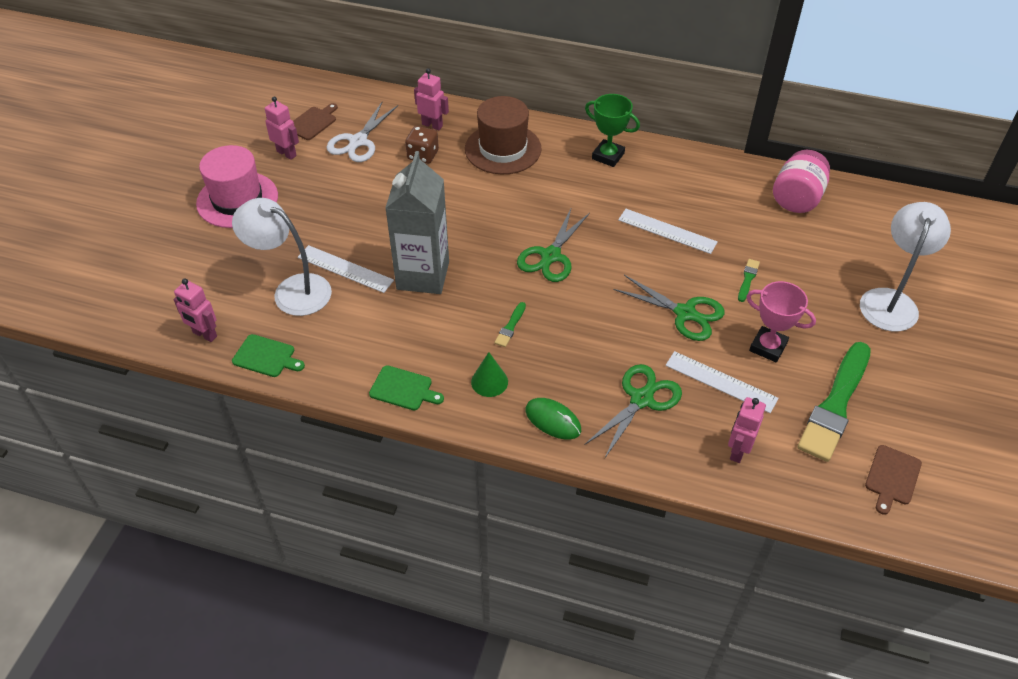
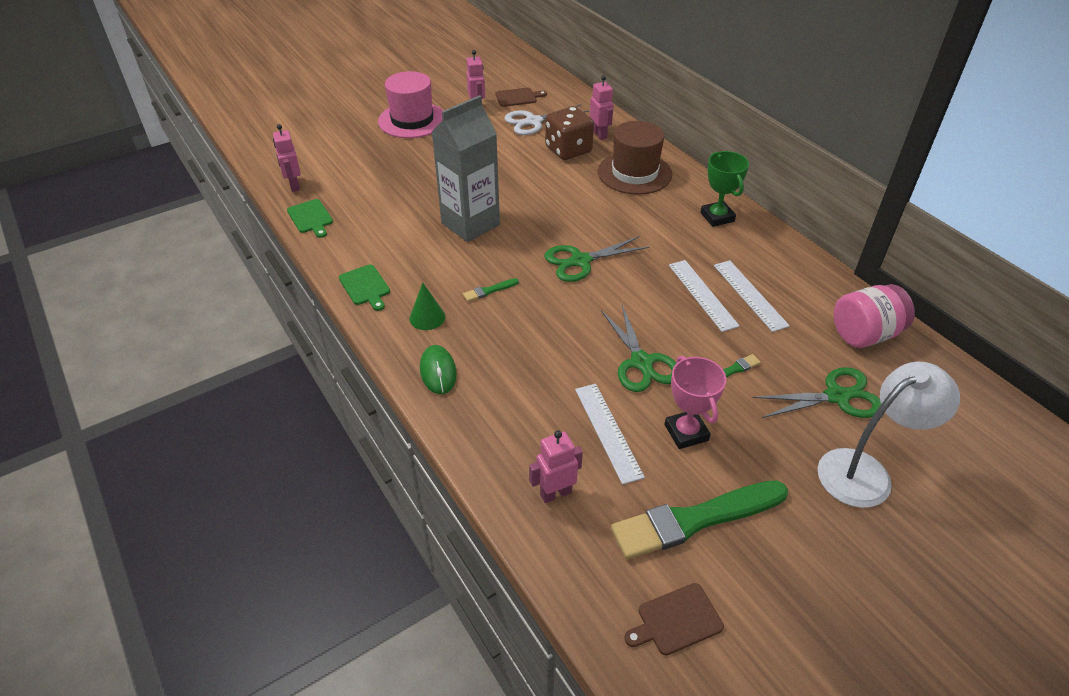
camera: 40 degrees right, 5 degrees down
(292, 290) = (376, 188): white lamp -> none
(345, 269) = (425, 193): white ruler -> white ruler (749, 295)
(423, 155) = (568, 150): brown dice -> brown dice, size x1.52
(642, 399) = (524, 401): green scissors -> green scissors (837, 396)

